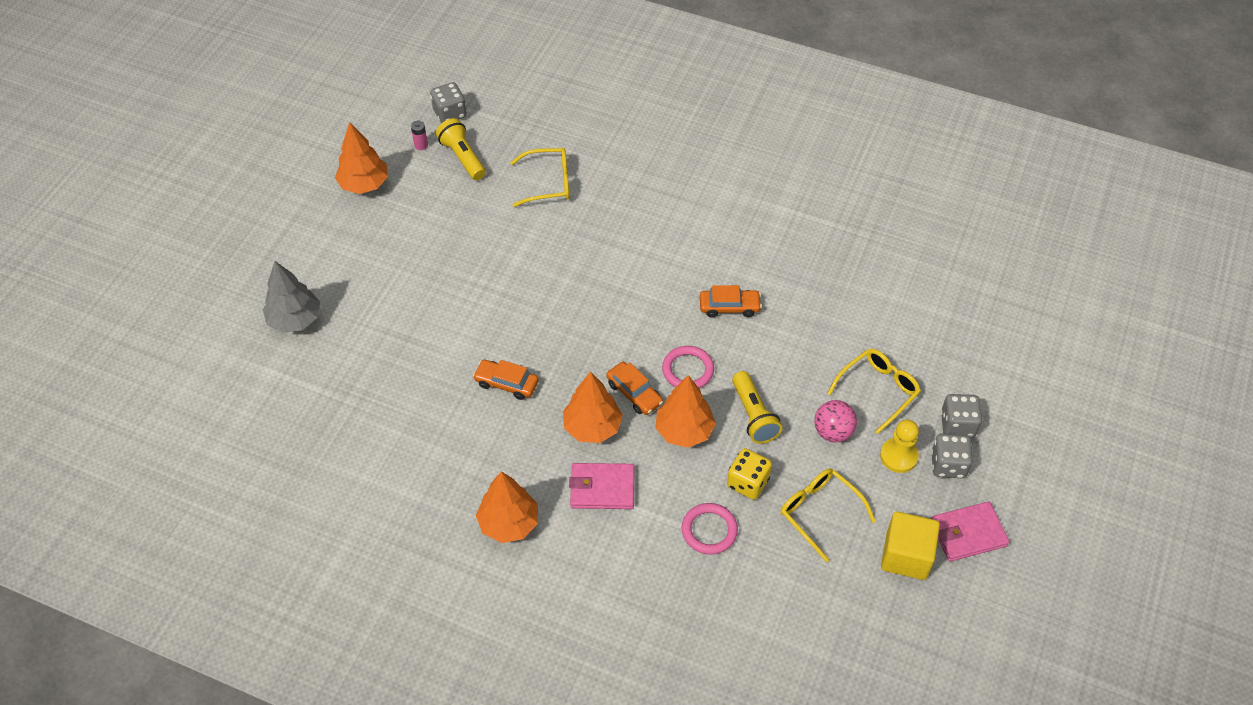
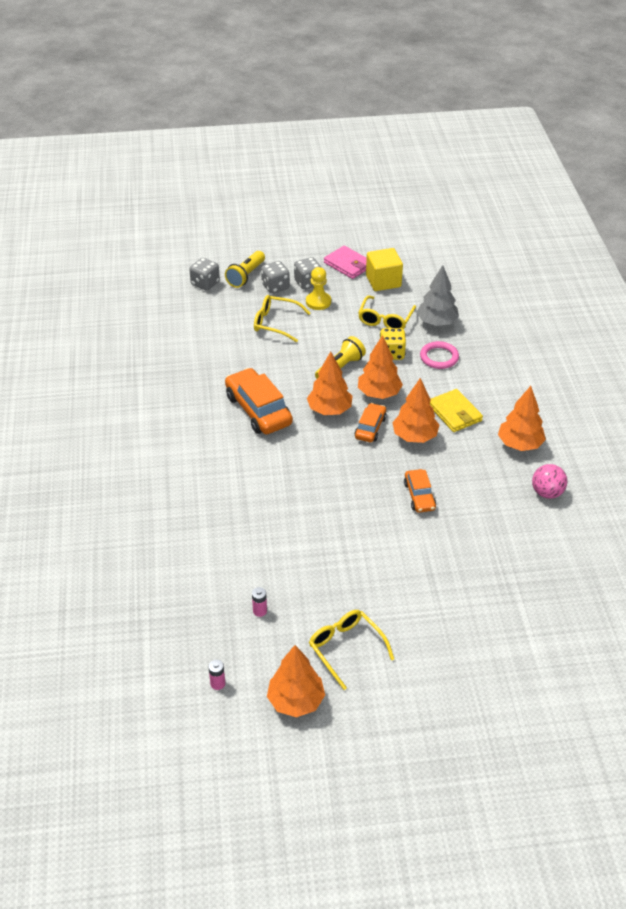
camera: 120 degrees left, 10 degrees down
(295, 320) = (475, 660): grey tree -> grey tree (437, 322)
(450, 113) = (161, 683): grey dice -> grey dice (205, 283)
(463, 157) = (213, 641): yellow flashlight -> yellow flashlight (246, 276)
(468, 199) = (260, 611): none -> pink battery
(549, 183) = (204, 564): yellow glasses -> yellow glasses (345, 648)
(602, 488) = (454, 413): pink wallet -> yellow wallet
(688, 370) = (329, 410): pink ring -> orange tree
(729, 307) = (258, 410): orange car -> orange car, size x1.77
(832, 432) = (323, 332): pink ball -> pink ball (547, 493)

